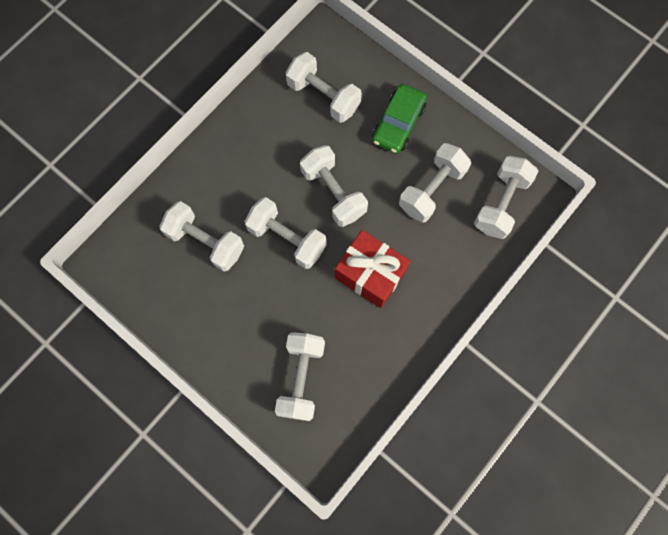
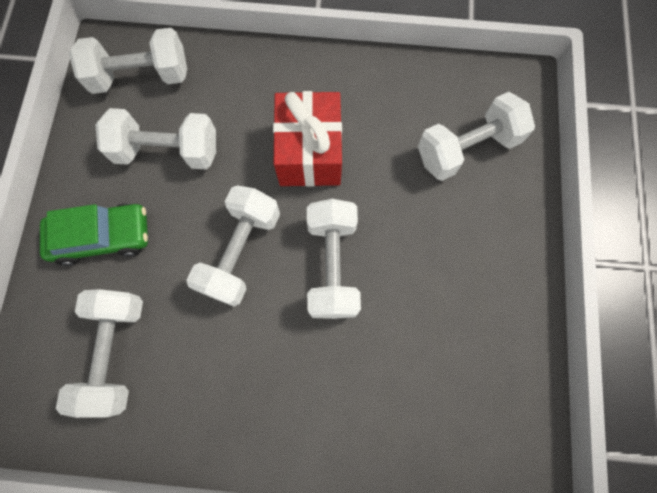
camera: 125 degrees left, 0 degrees up
(206, 242) = (404, 358): white dumbbell -> none

